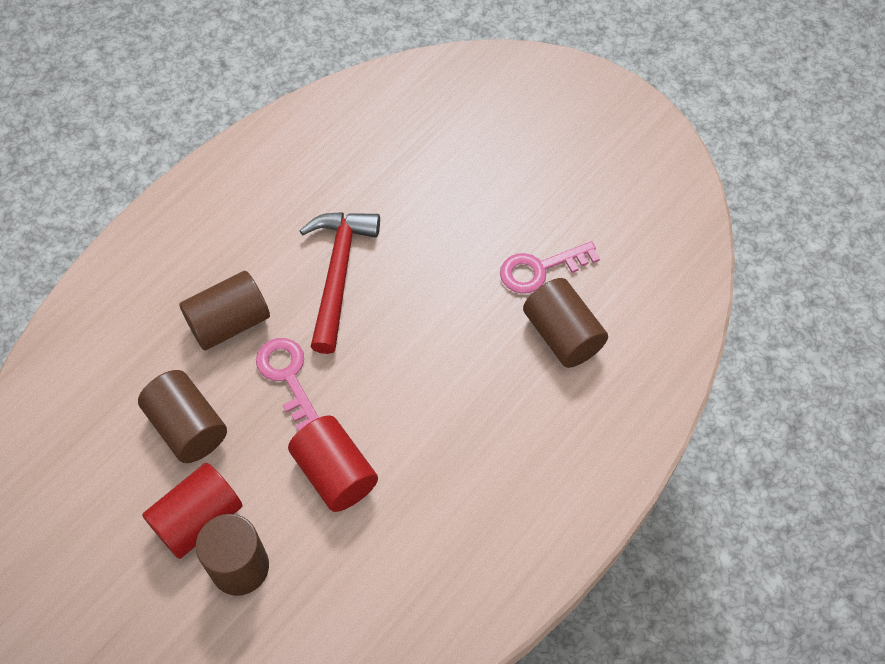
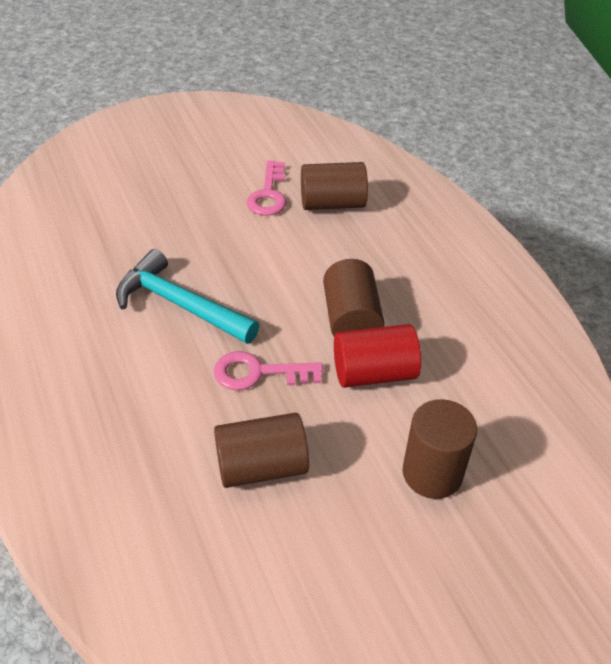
camera: 65 degrees left, 15 degrees down
(198, 519) = (366, 490): red cylinder -> none
(229, 323) = (171, 396): brown cylinder -> brown cylinder (351, 319)
(338, 273) = (179, 304): red hammer -> turquoise hammer

